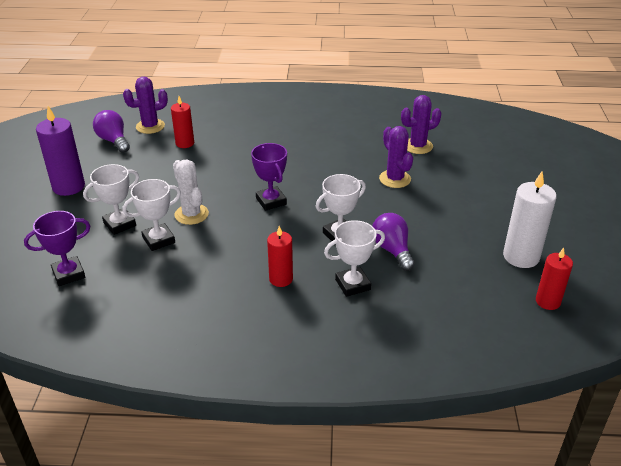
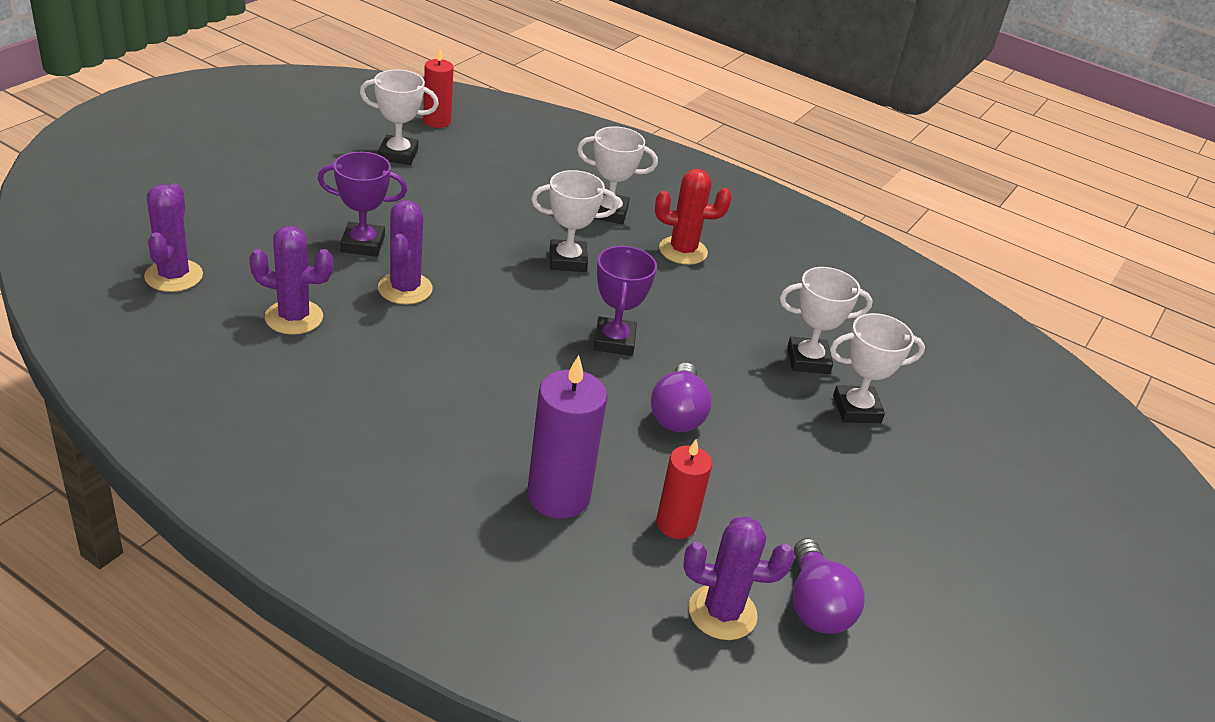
camera: 155 degrees left, 0 degrees up
(68, 187) = (927, 523): purple candle -> purple candle (558, 496)
(69, 274) = (943, 369): purple trophy -> purple trophy (362, 244)
(191, 214) = (743, 375): white cactus -> none
(281, 279) = (683, 251): red candle -> red cactus
(392, 250) = (526, 219): purple light bulb -> purple light bulb (677, 414)
(487, 139) = (174, 276): none -> purple cactus
(521, 256) = (398, 154): white candle -> white trophy

